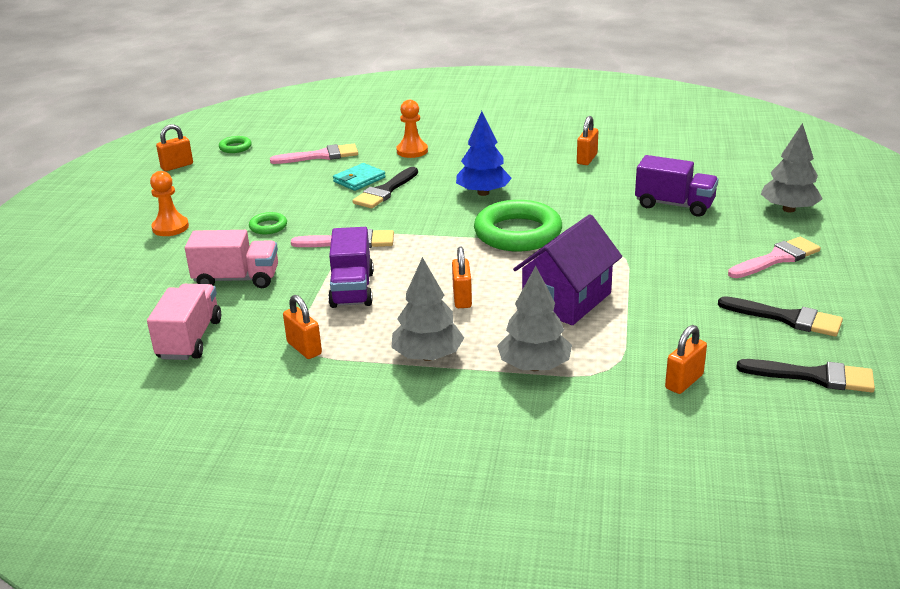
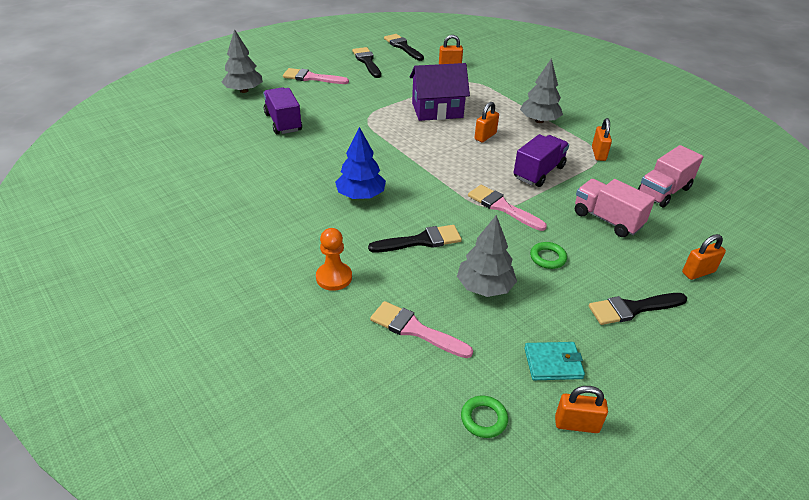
camera: 140 degrees left, 10 degrees up
(170, 227) = (632, 308): orange pawn -> black brush
(359, 179) = (423, 268): turquoise wallet -> turquoise wallet (553, 363)
(517, 233) = (395, 154): green ring -> none
(534, 366) = (497, 95): grey tree -> grey tree (484, 287)
(587, 159) = (245, 181): orange padlock -> orange padlock (698, 272)

